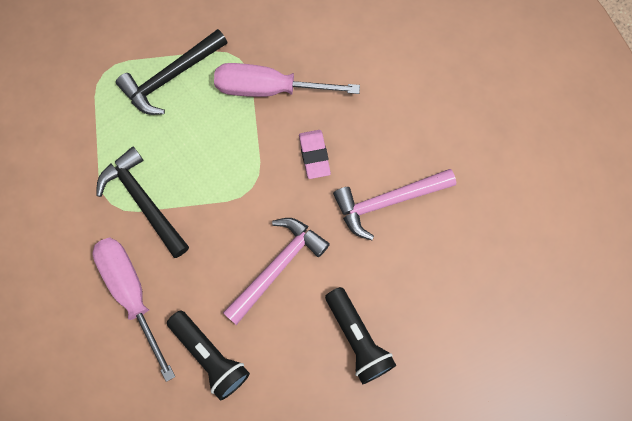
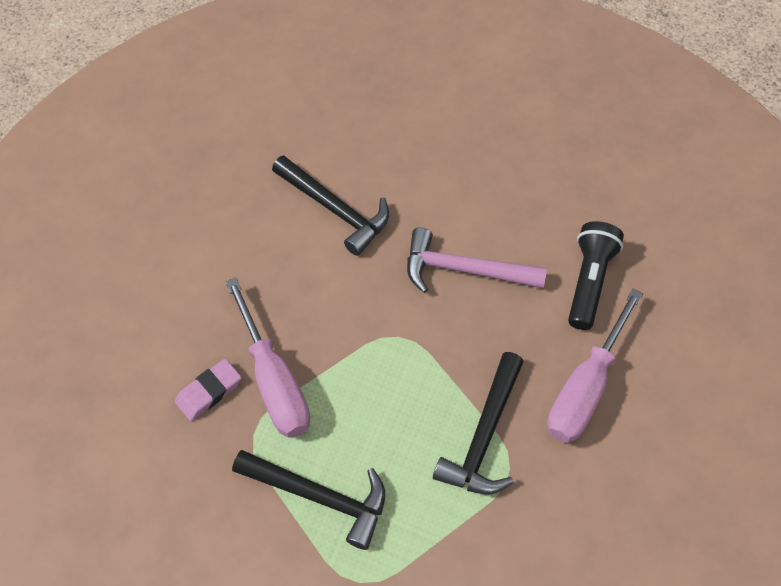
camera: 120 degrees left, 15 degrees down
(314, 155) = (326, 296): pink eraser -> pink eraser (209, 392)
(358, 339) = (483, 172): black flashlight -> none
(388, 201) = (335, 209): pink hammer -> black hammer

